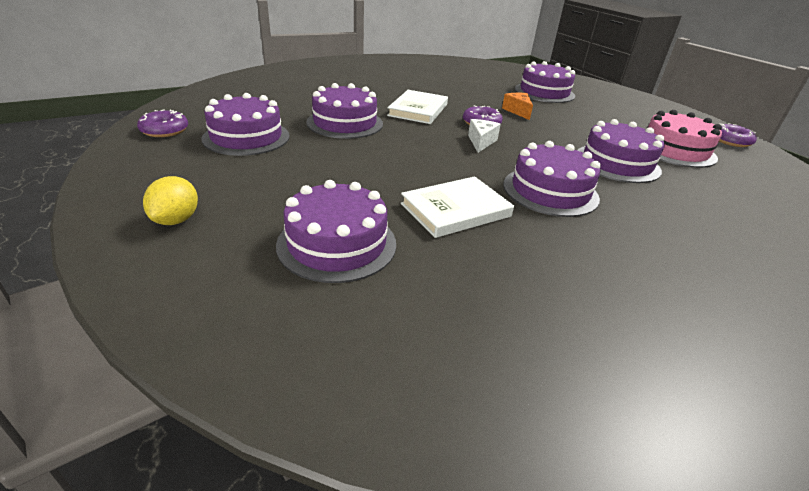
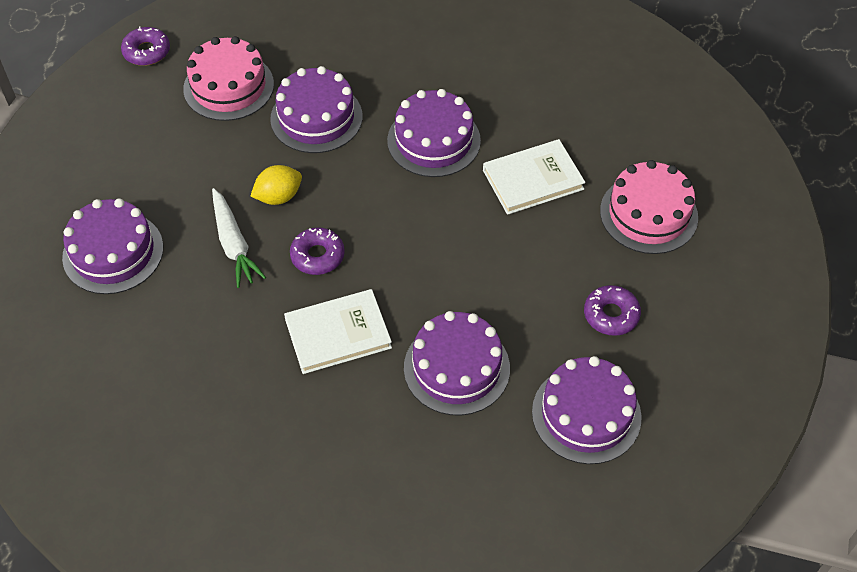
camera: 125 degrees left, 20 degrees up
(165, 130) = (656, 496): purple donut -> purple donut (611, 315)
(176, 220) = (733, 318): yellow lemon -> yellow lemon (278, 197)
(337, 244) = (648, 214): purple cake -> pink cake
(455, 210) = (533, 180): white book -> white book turned 45 degrees counterclockwise
(481, 142) = (375, 230): white cheese -> none
(518, 111) = (234, 244): orange cheese -> white carrot

